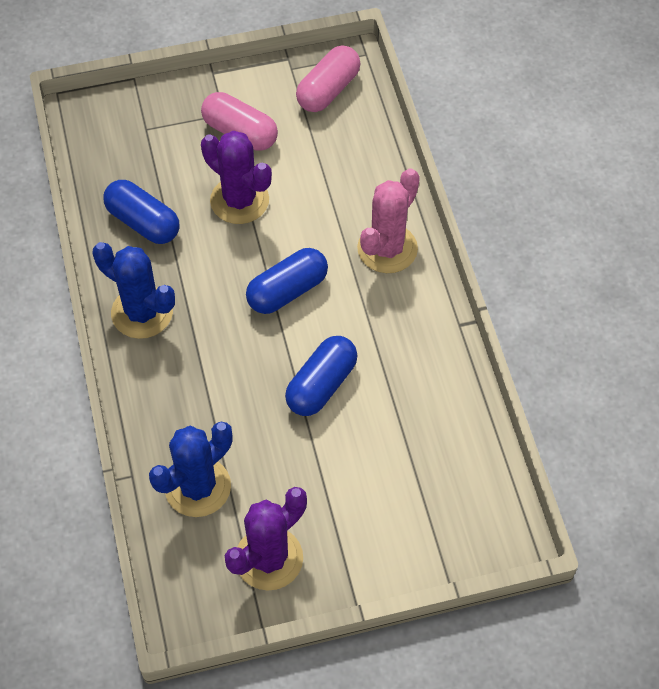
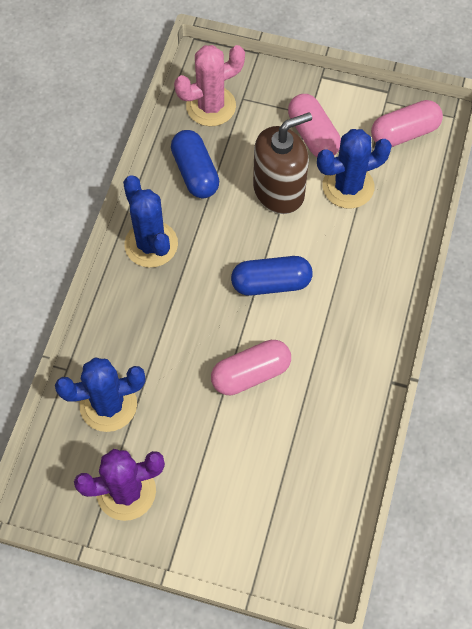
camera: 30 degrees right, 5 degrees up
(239, 200) = (279, 191): purple cactus -> brown soap dispenser
(305, 165) = (348, 187): none -> blue cactus
(321, 385) = (250, 374): blue capsule -> pink capsule
(387, 249) = (371, 288): pink cactus -> pink cactus (211, 106)

